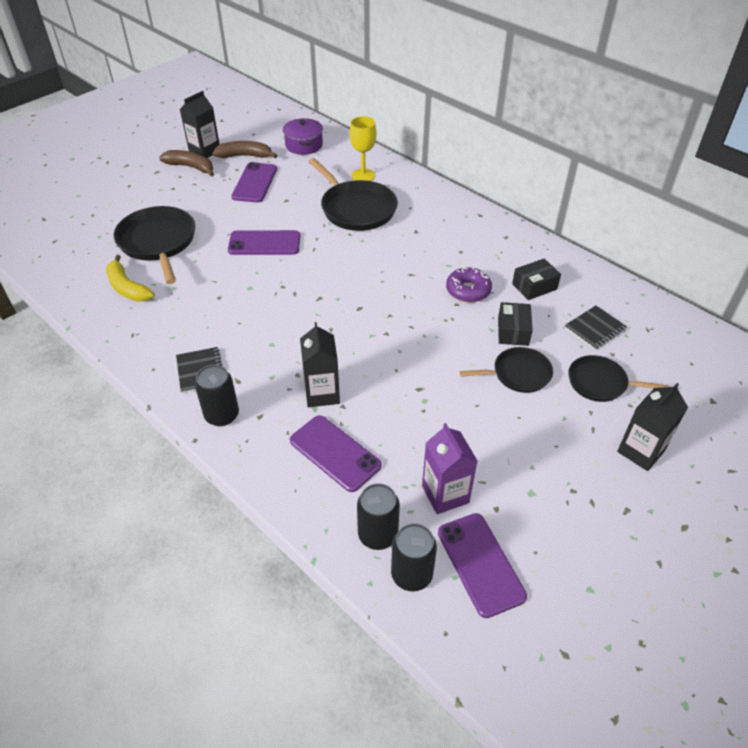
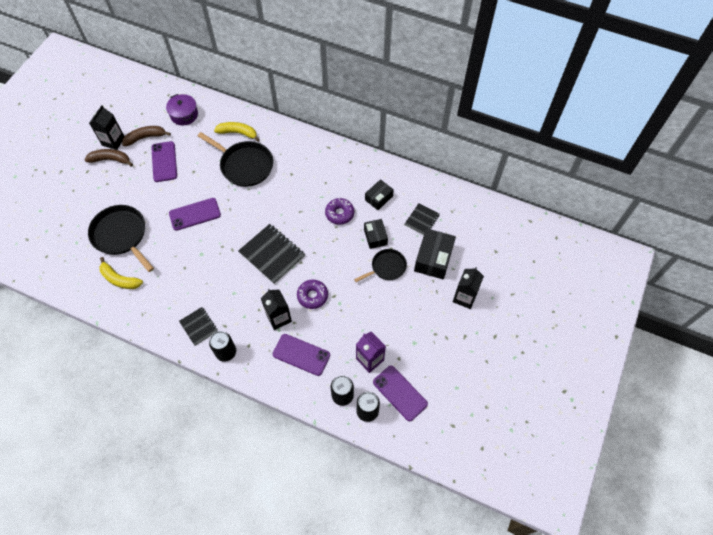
camera: 20 degrees left, 15 degrees up
(348, 313) = (272, 254): none -> black notebook
(363, 175) = (238, 133): yellow goblet -> yellow banana
(386, 380) = (312, 296): none -> purple donut
(600, 383) = (433, 259): black pan -> black box

